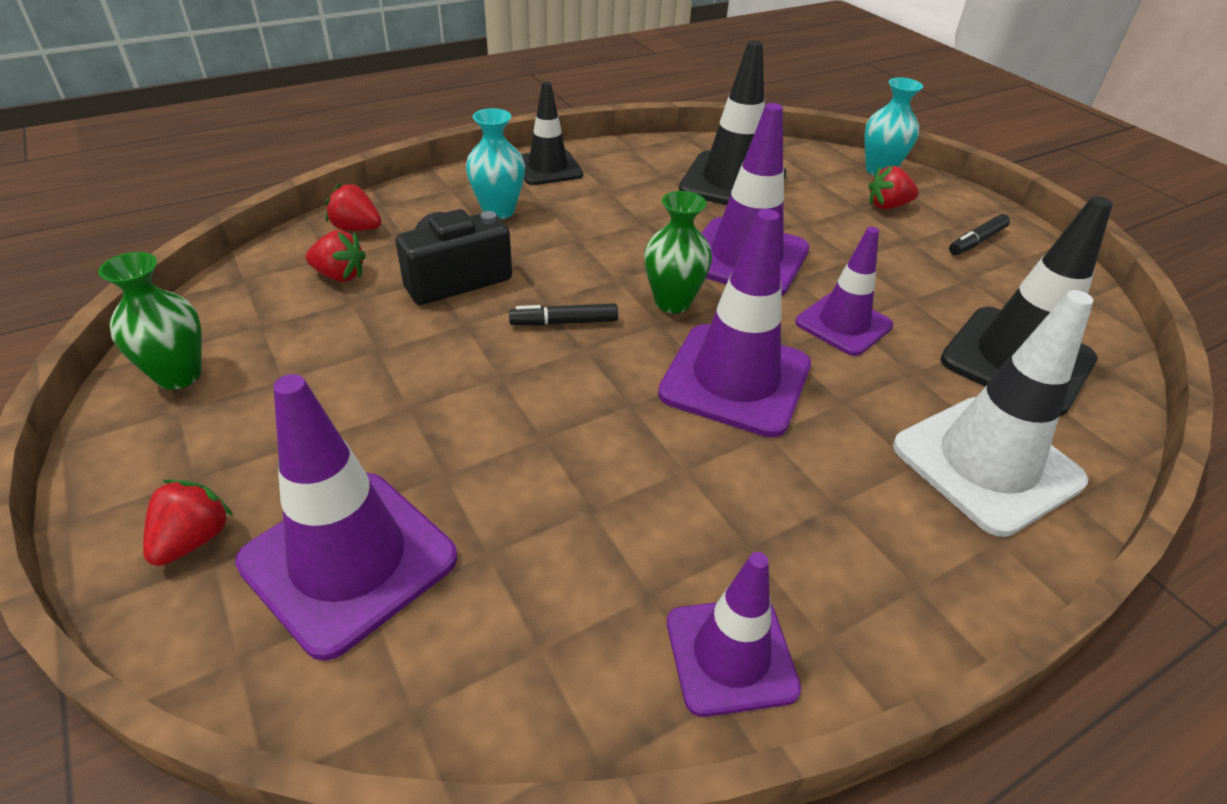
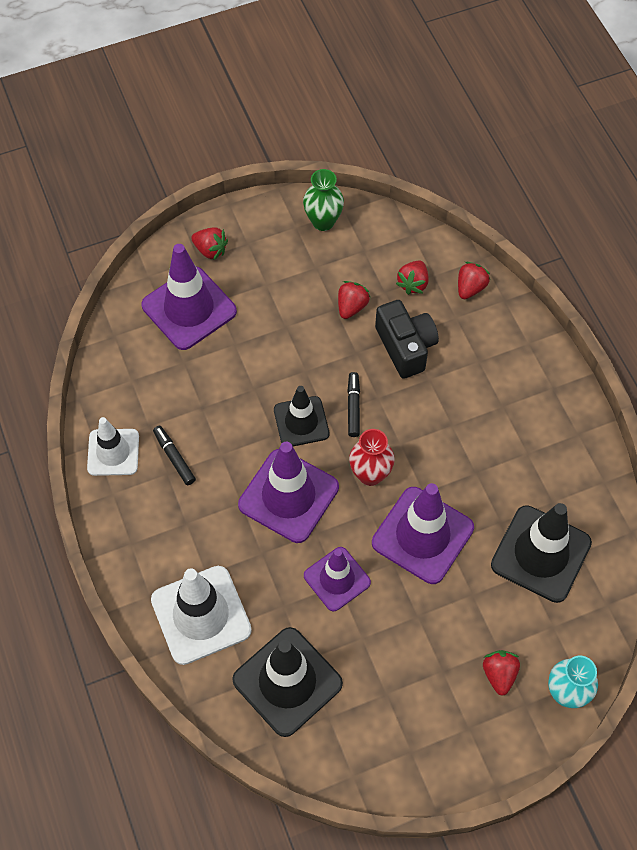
camera: 100 degrees right, 20 degrees up
(375, 333) = (351, 306): none -> red strawberry
(498, 211) = (493, 374): turquoise vase -> none
(548, 168) = (563, 412): black traffic cone -> black traffic cone (301, 422)
(672, 302) = (370, 474): green vase -> red vase
(731, 655) = (113, 452): purple traffic cone -> white traffic cone
(976, 241) = (439, 727): black marker -> black marker (174, 457)

